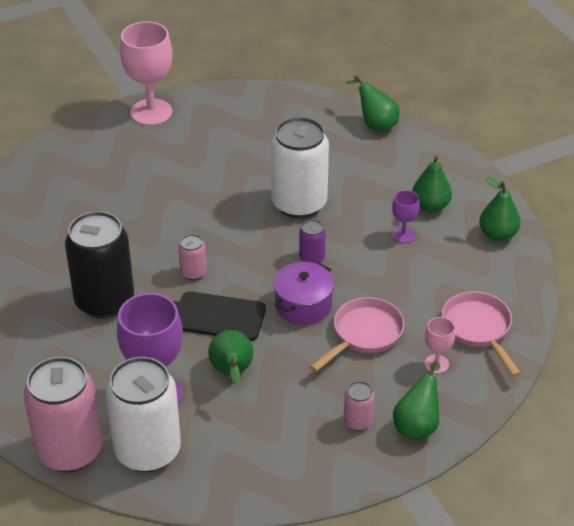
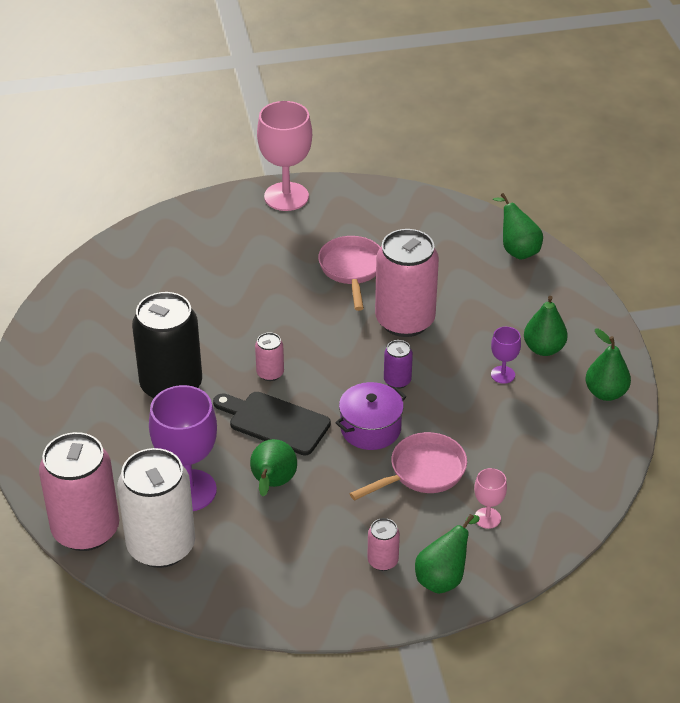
camera: 15 degrees right, 0 degrees up
(299, 204) = (405, 320): white can -> pink can
(478, 329) = (546, 490): pink pan -> pink pan (351, 270)

